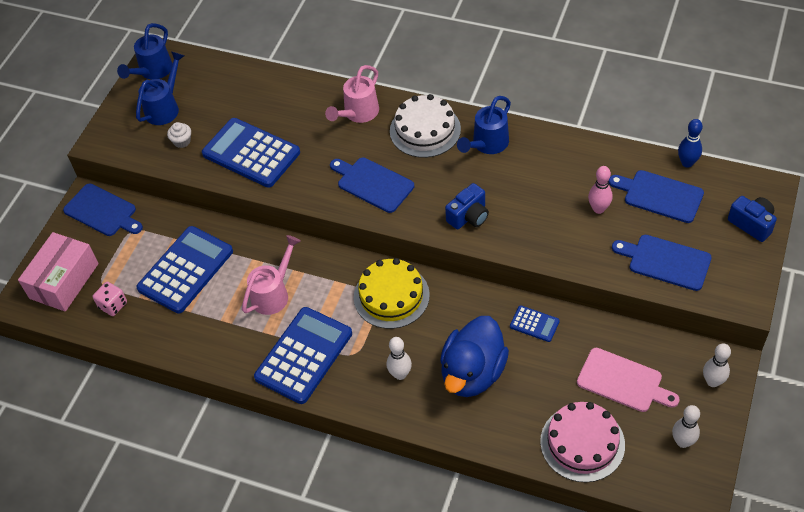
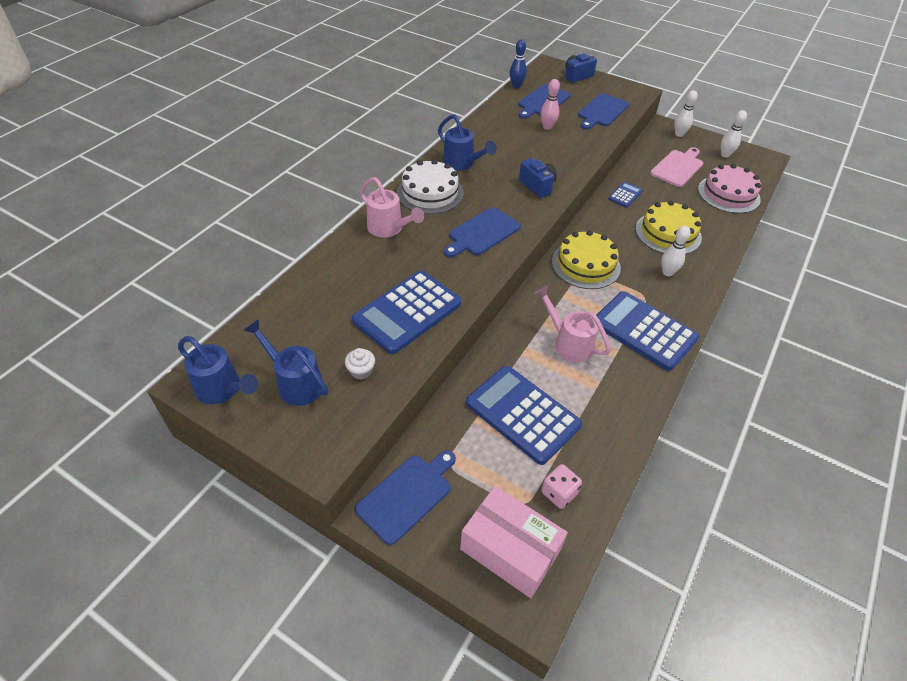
camera: 85 degrees left, 5 degrees down
(472, 373) = (668, 233): blue duck -> yellow cake

